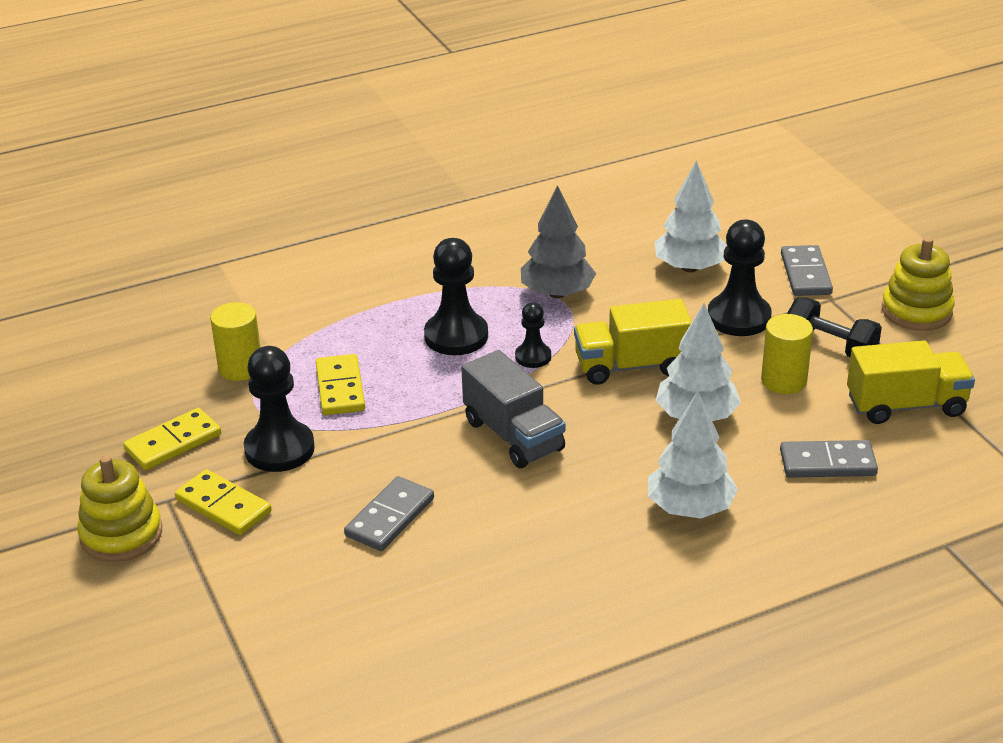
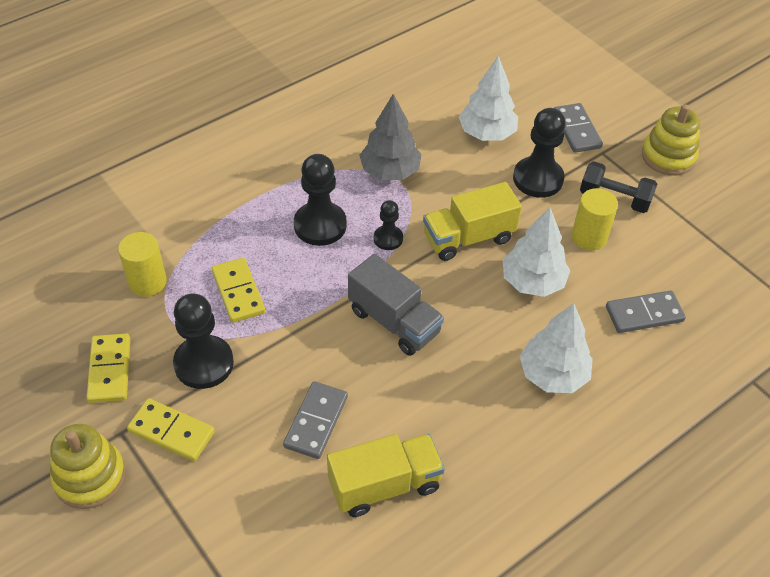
camera: 15 degrees left, 15 degrees up
(173, 442) = (109, 370): yellow domino -> yellow domino turned 45 degrees counterclockwise
(906, 405) = (686, 249): yellow truck -> yellow truck (384, 485)

